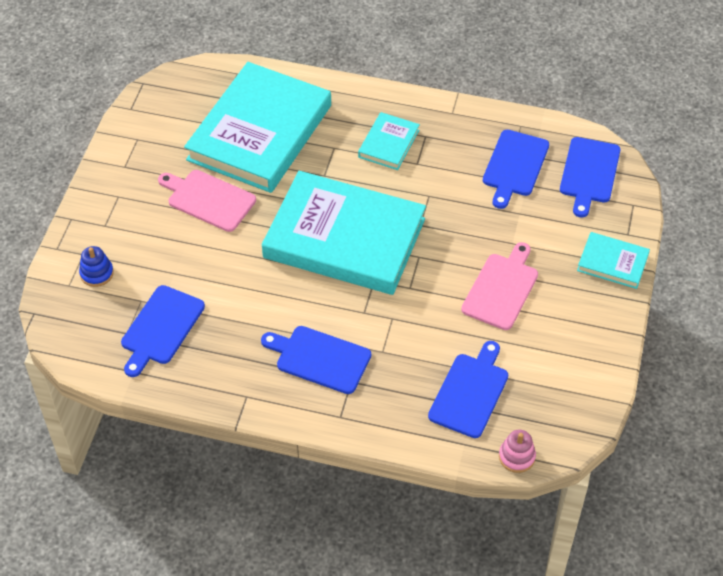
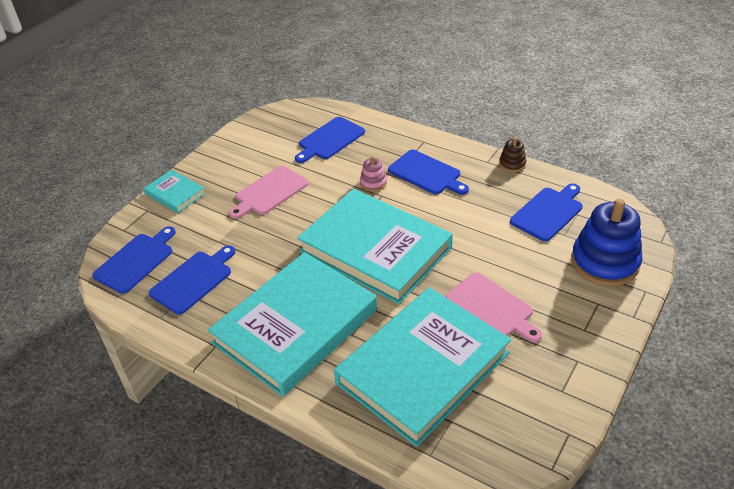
camera: 160 degrees left, 10 degrees down
(97, 273) = (604, 262): blue stacking toy -> blue stacking toy, size x2.16
(213, 398) = (512, 164): none -> brown stacking toy
(388, 143) = (295, 326): turquoise book -> turquoise book, size x2.26
(516, 457) = (319, 107): pink stacking toy -> pink stacking toy (373, 183)

